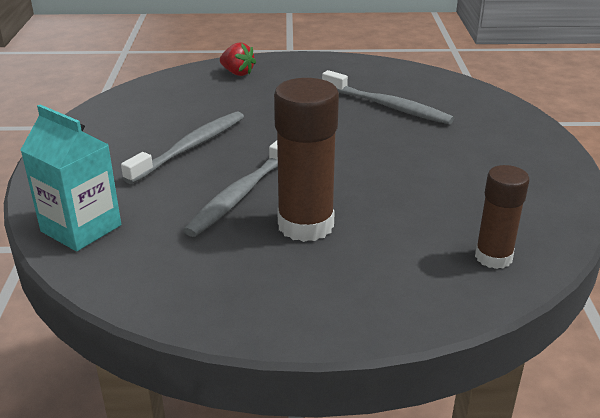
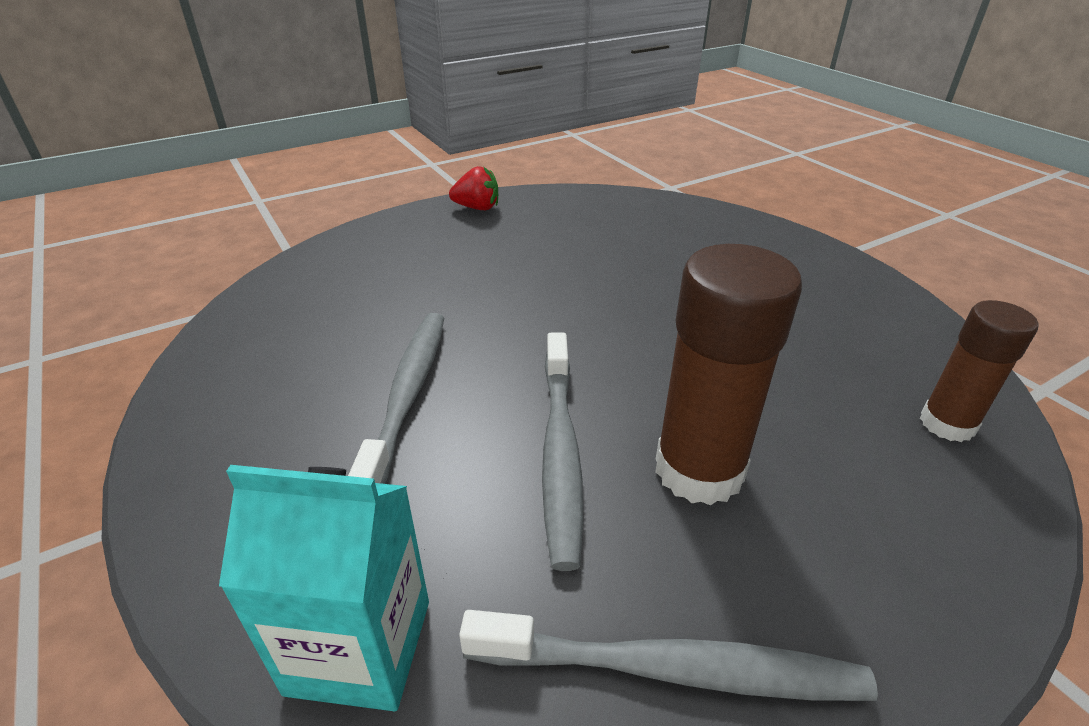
camera: 30 degrees left, 5 degrees up
(237, 73) = (365, 252): red strawberry -> red strawberry (477, 208)
(387, 106) = (601, 248): grey toothbrush -> grey toothbrush (672, 669)

